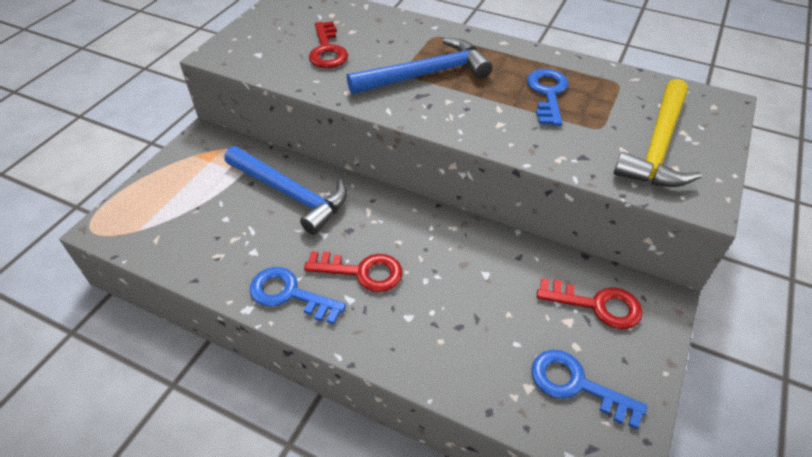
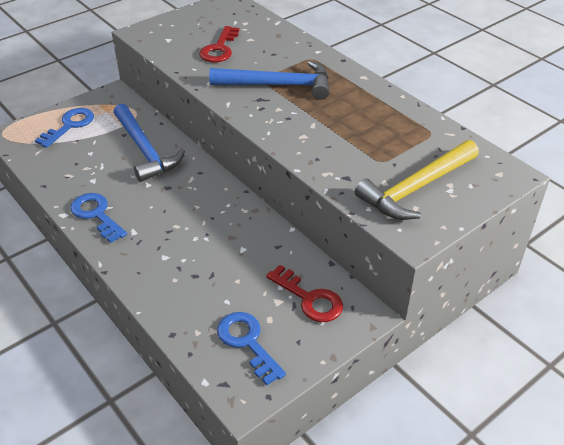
camera: 25 degrees right, 5 degrees down
(361, 271) = (155, 217): red key -> none
(547, 94) = (362, 125): blue key -> blue key (69, 126)

